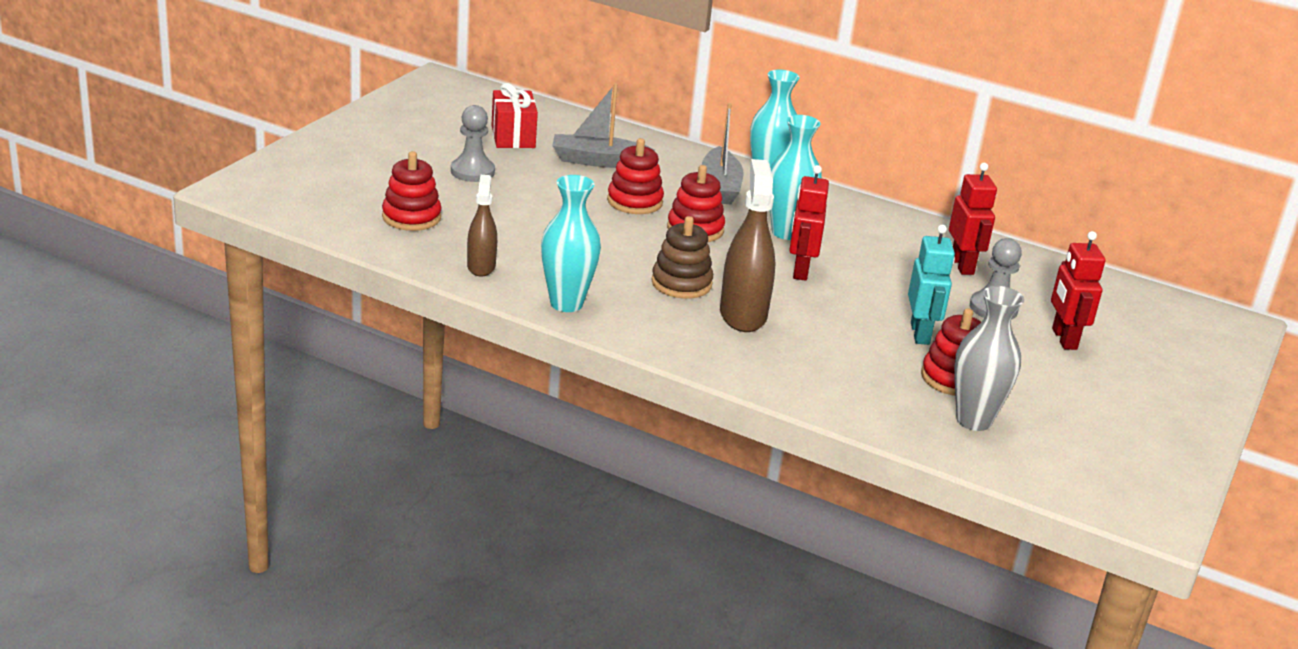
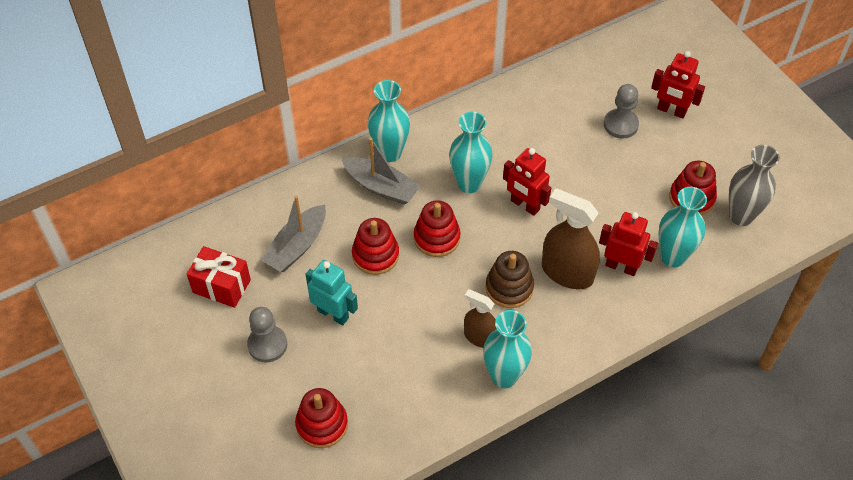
camera: 55 degrees left, 25 degrees up
(481, 266) = (424, 409): brown spray bottle -> brown spray bottle (480, 337)
(849, 381) = (672, 257): none -> turquoise vase
(920, 334) = (633, 183): turquoise robot -> turquoise robot (333, 314)
(962, 265) = (561, 108): red robot -> red robot (621, 266)

